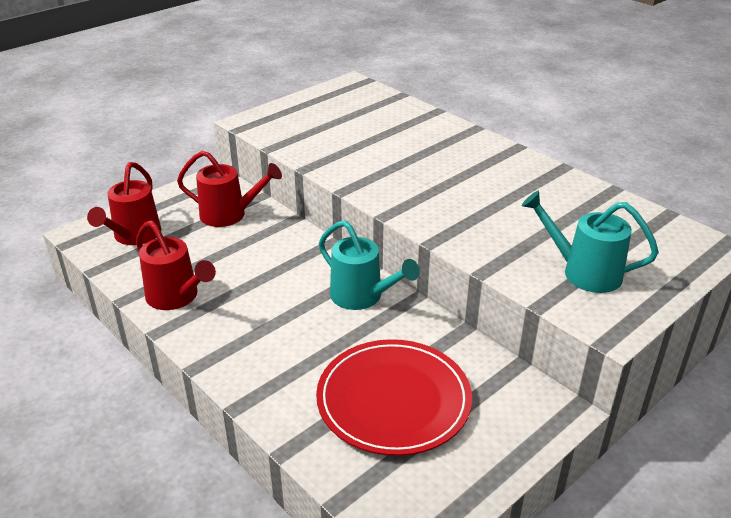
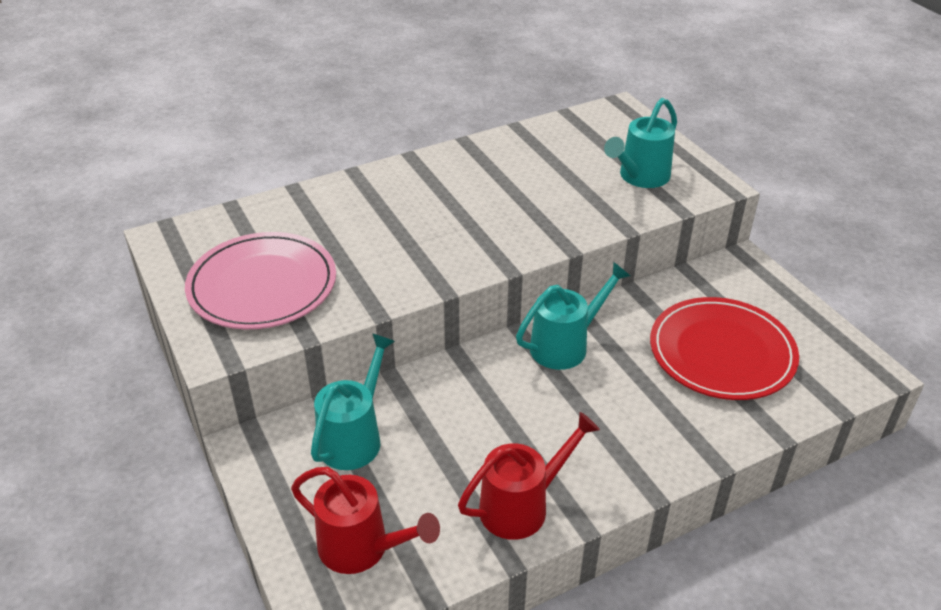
camera: 75 degrees left, 5 degrees up
(230, 215) = (355, 437): red watering can -> turquoise watering can
(318, 123) = (262, 285): none -> pink plate

